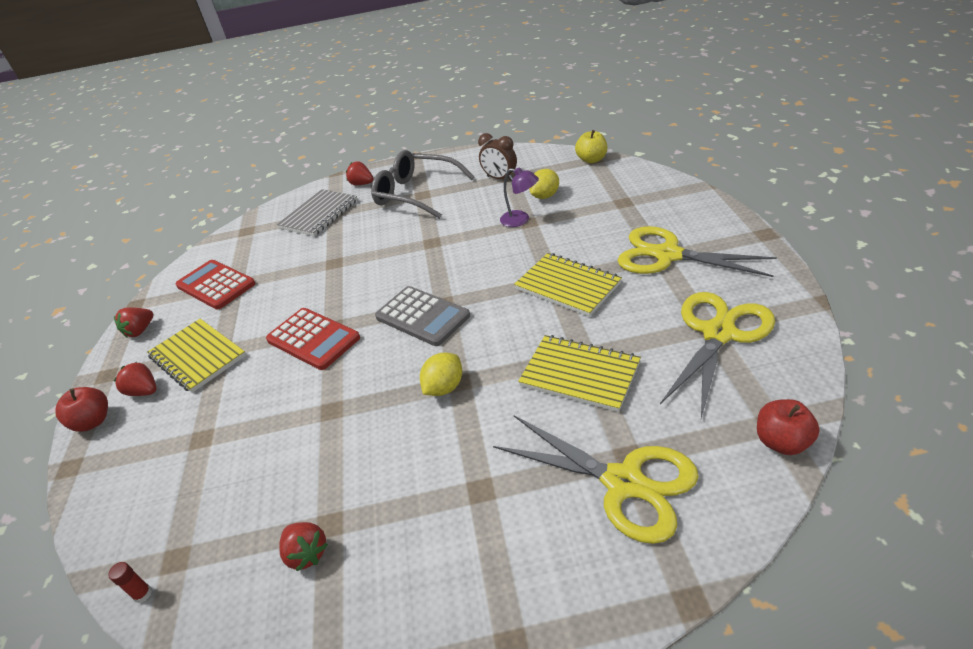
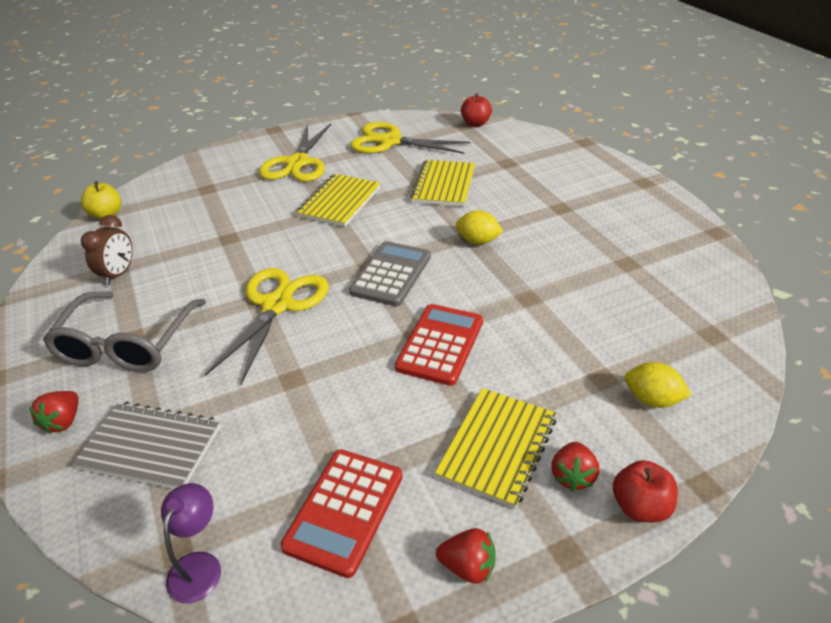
camera: 110 degrees left, 0 degrees up
(143, 594) = (747, 339): red glue stick -> none
(307, 553) = (654, 266): red strawberry -> none
(520, 220) = (223, 243): purple lamp -> purple lamp (199, 565)
(544, 196) = (177, 235): yellow lemon -> yellow lemon (652, 399)
(624, 482) = (527, 162): yellow scissors -> yellow scissors (277, 305)

